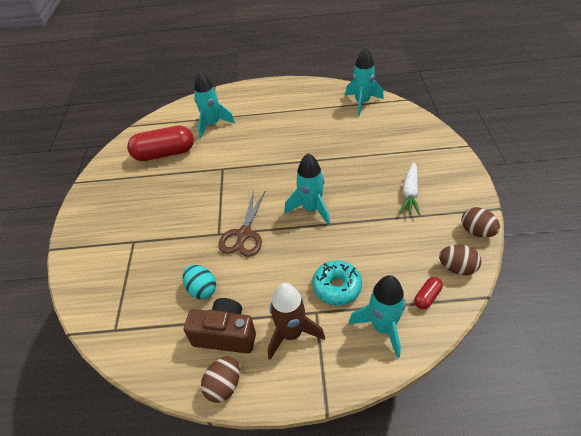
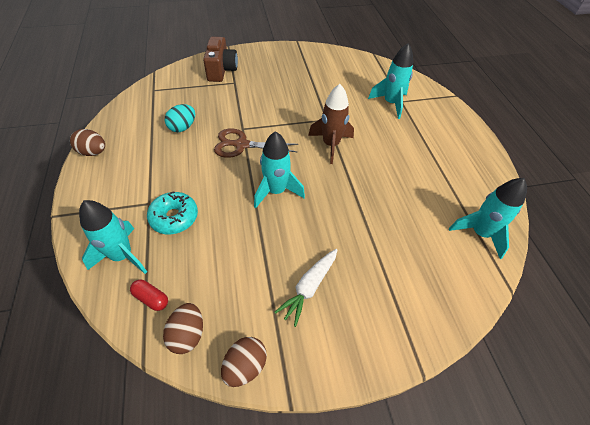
camera: 75 degrees right, 5 degrees up
(164, 154) = (340, 80): red capsule -> none
(225, 335) = (137, 147): brown camera -> brown camera (221, 70)
(291, 334) = (129, 187): brown rocket -> brown rocket (331, 145)
(410, 193) = (309, 287): white carrot -> white carrot turned 60 degrees counterclockwise

